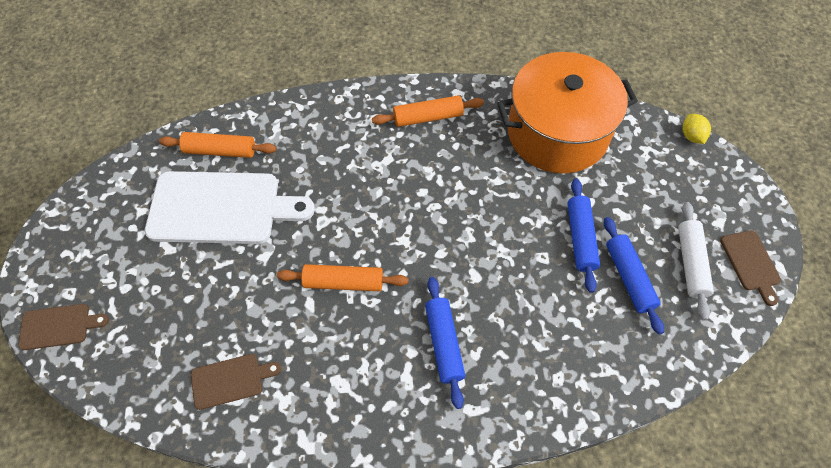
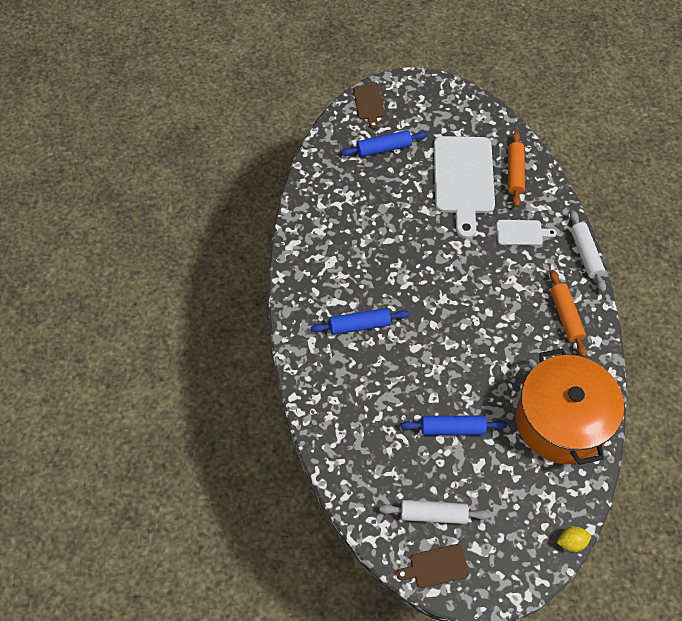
camera: 90 degrees right, 0 degrees up
(230, 380) = (333, 200): brown cutting board -> none
(311, 150) = (522, 233): none -> white cutting board
(343, 282) = (406, 260): orange rolling pin -> none
(346, 92) = (585, 254): none -> white rolling pin
(629, 278) = (418, 462): blue rolling pin -> blue rolling pin (384, 148)

